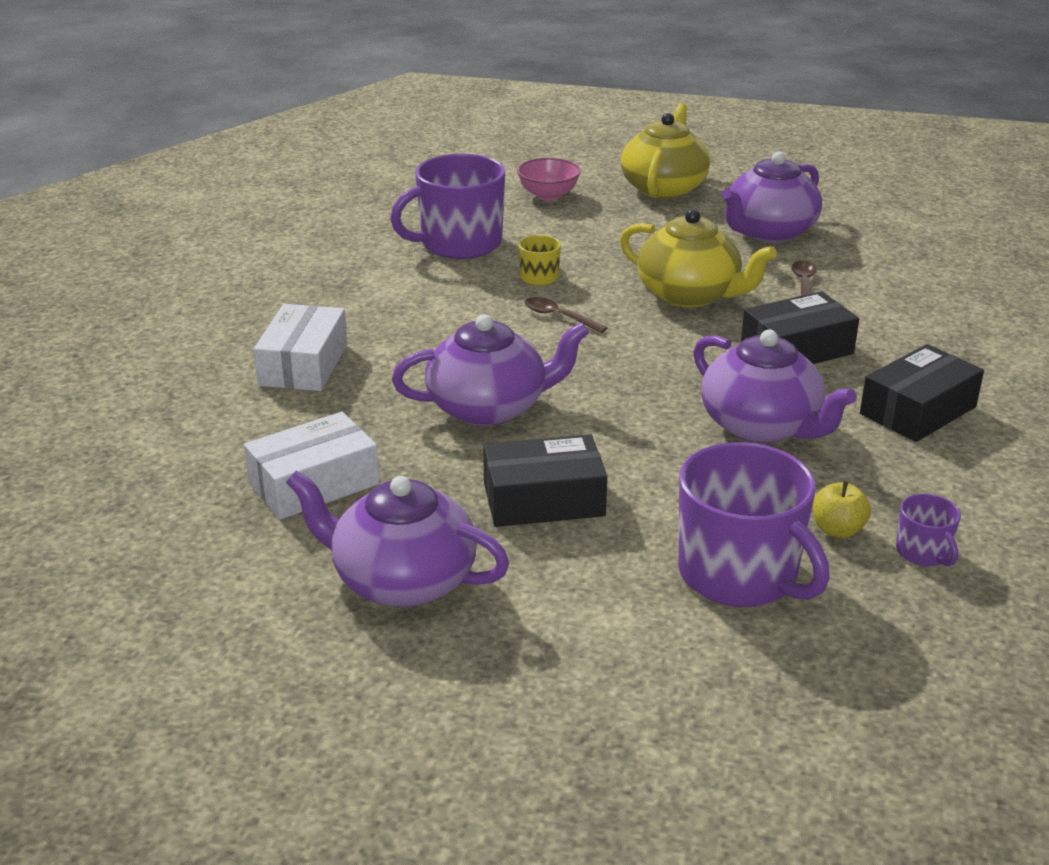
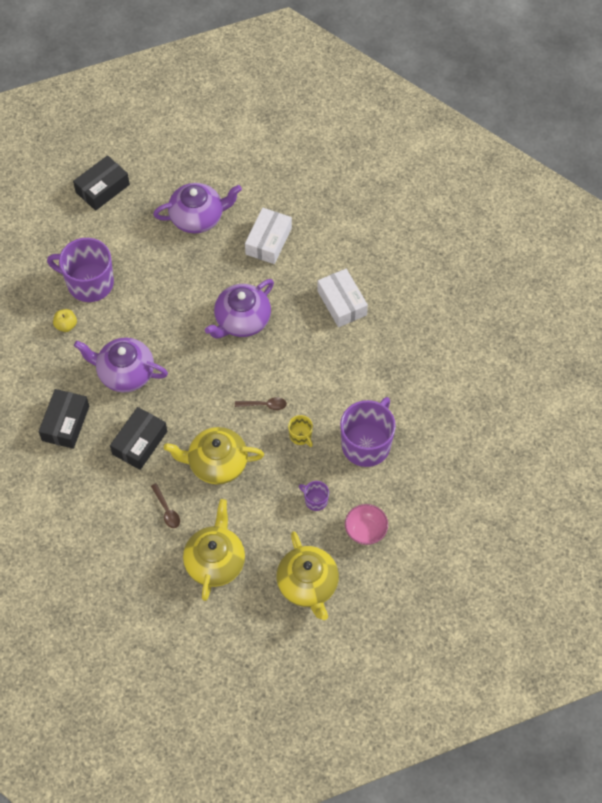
camera: 145 degrees right, 30 degrees up
(543, 499) = (180, 280): black box -> black box (102, 188)
(769, 232) = (215, 561): purple teapot -> yellow teapot
(923, 552) = (30, 330): purple mug -> purple mug (315, 500)

